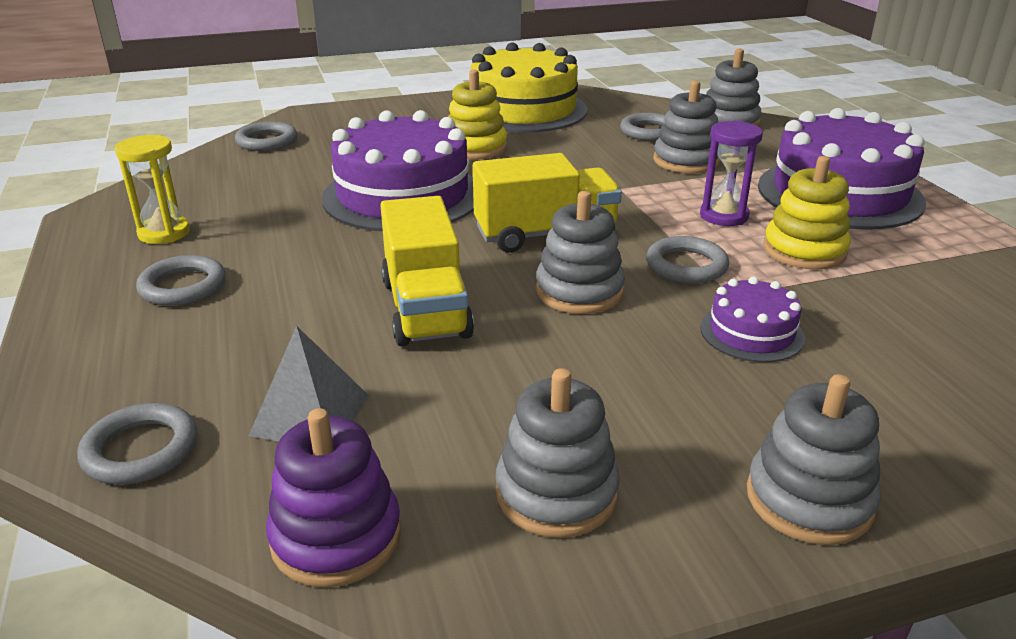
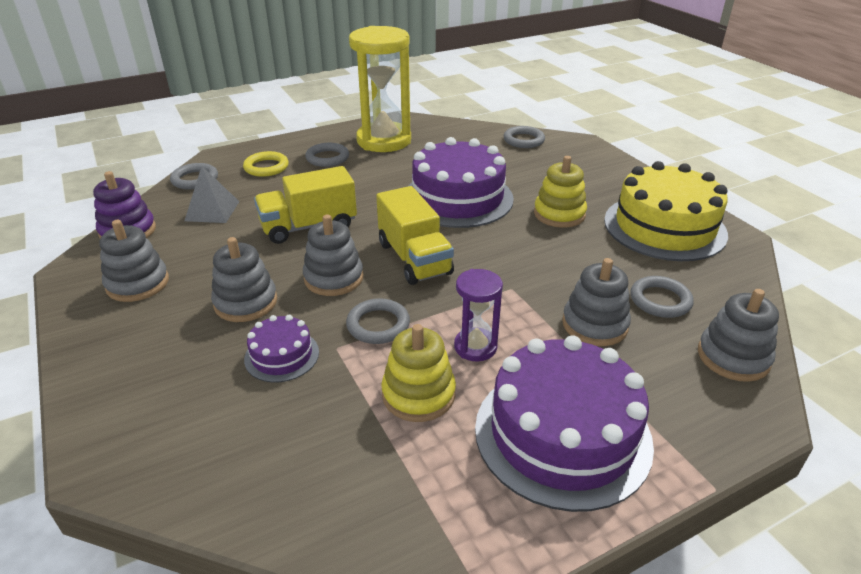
camera: 80 degrees right, 5 degrees up
(162, 353) = (266, 167): none -> yellow ring
(164, 233) = (384, 141): yellow hourglass -> yellow hourglass, size x2.02
(809, 499) = (106, 370): grey stacking toy -> grey stacking toy (246, 302)

